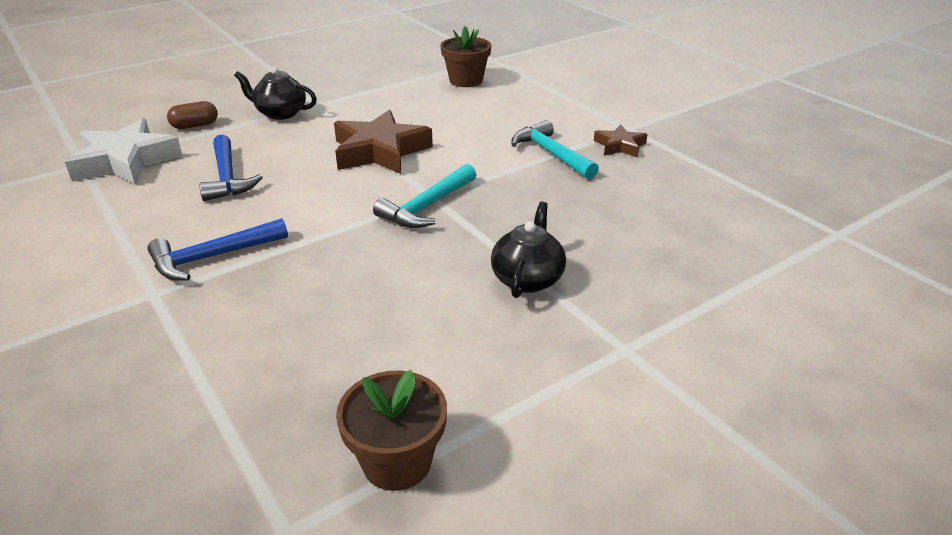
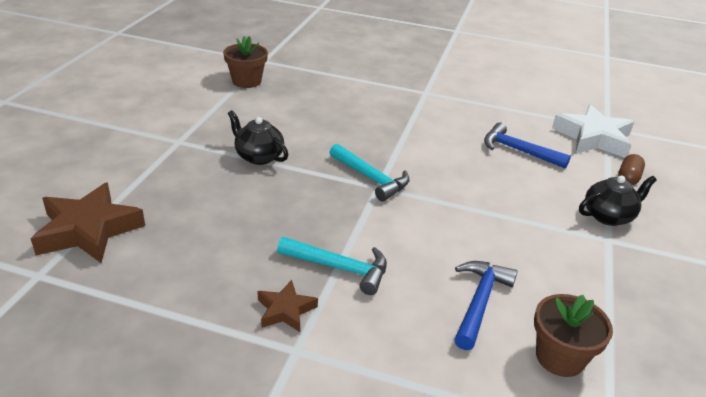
camera: 140 degrees right, 0 degrees up
(213, 257) = (432, 112): blue hammer -> blue hammer (479, 302)
(380, 151) = (471, 210): brown star -> brown star (88, 230)
(427, 206) = (371, 178): turquoise hammer -> turquoise hammer turned 135 degrees clockwise
(527, 278) = (258, 156): black teapot -> black teapot turned 150 degrees clockwise

